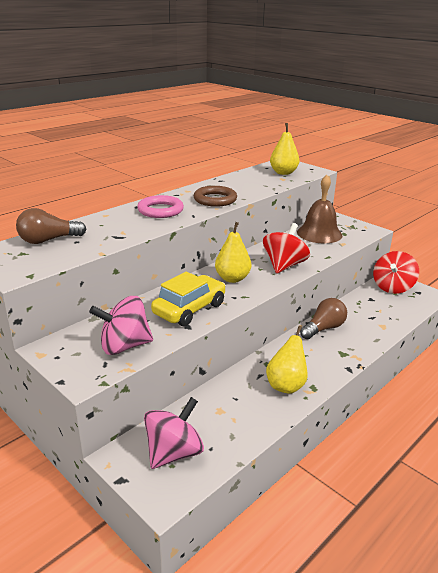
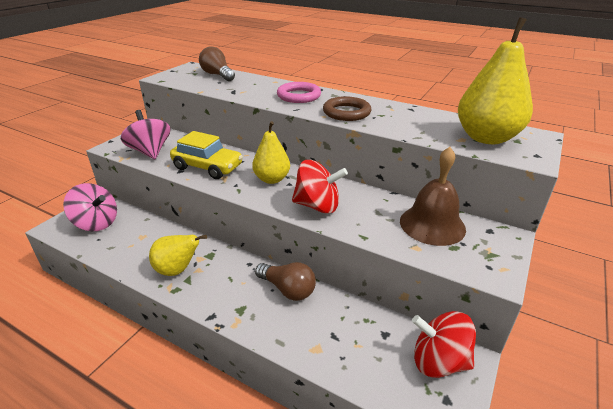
camera: 75 degrees right, 5 degrees up
(283, 173) = (486, 138): yellow pear -> yellow pear, size x1.60

